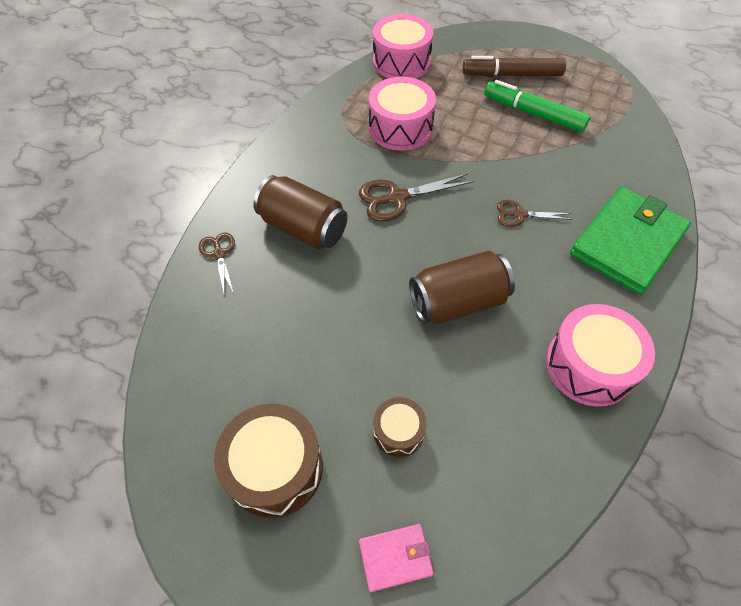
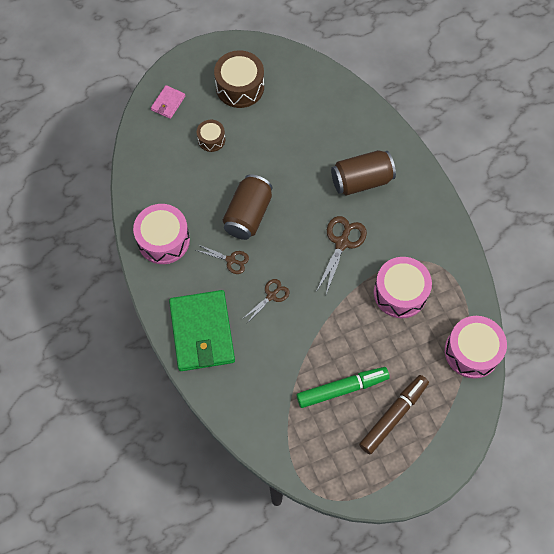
camera: 130 degrees right, 10 degrees up
(219, 254) = (378, 131): brown scissors -> brown scissors (231, 260)

